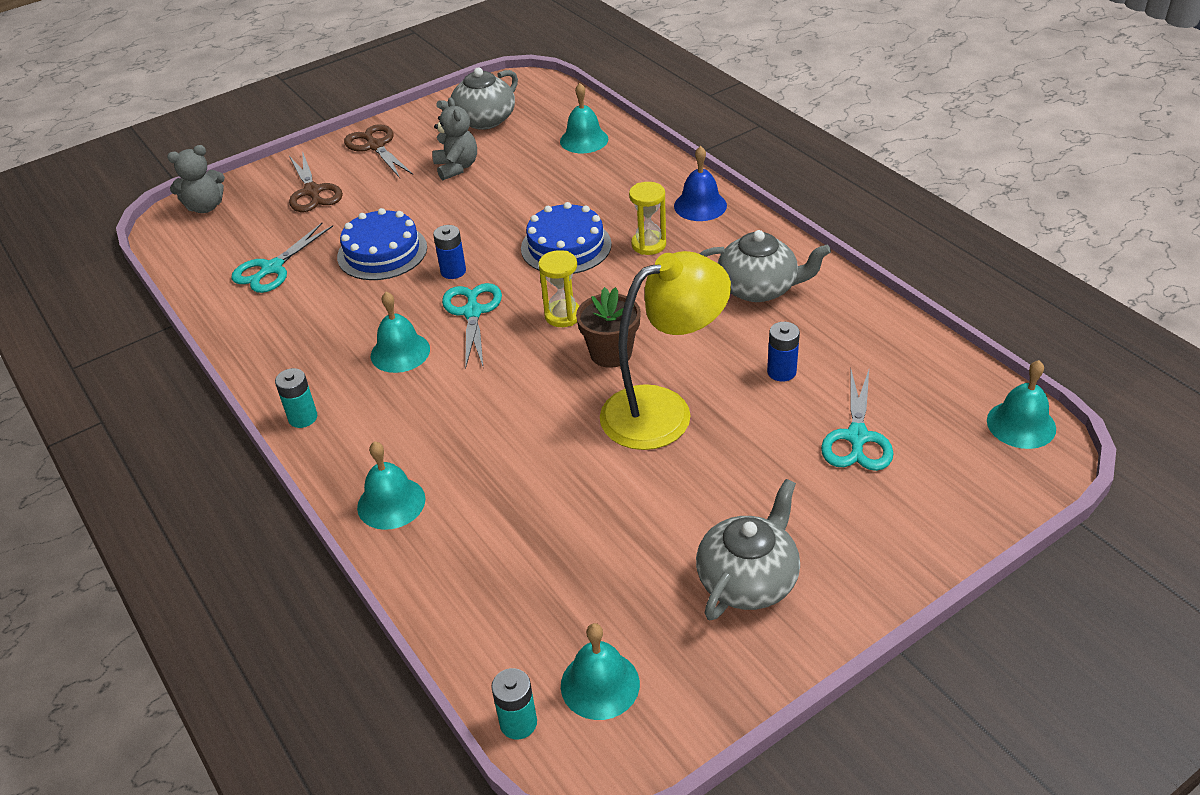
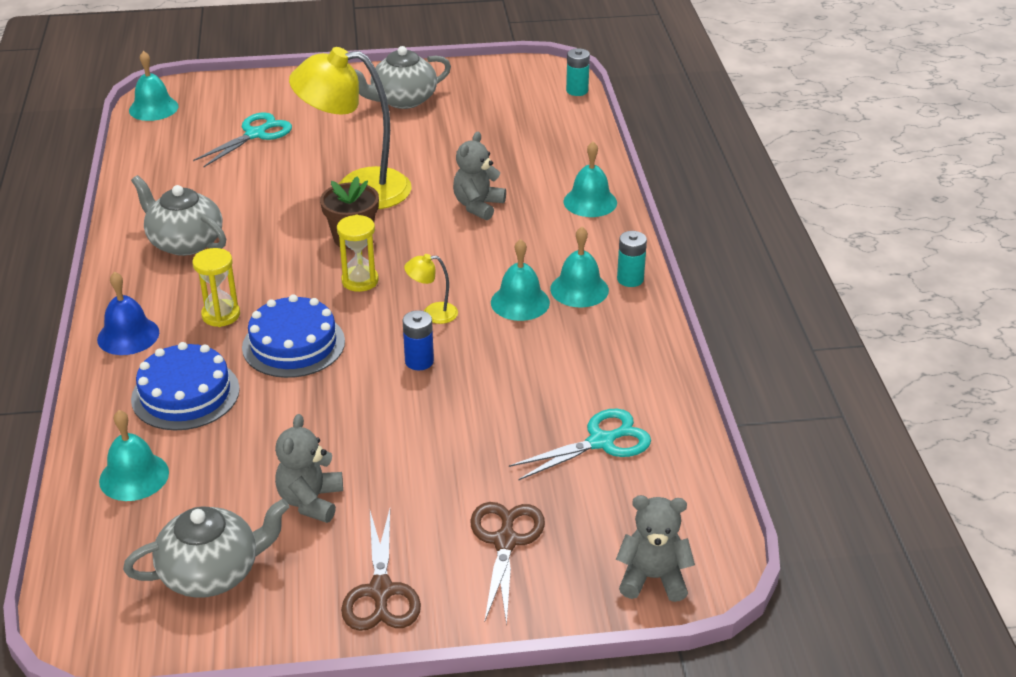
camera: 155 degrees left, 5 degrees down
(382, 252) = (474, 413): blue cake -> blue cake (185, 394)
(473, 312) = (432, 313): turquoise scissors -> yellow lamp
(515, 443) = (478, 206): none -> grey teddy bear
(600, 684) = (523, 90): turquoise bell -> turquoise bell (579, 289)
(781, 372) = (249, 183): blue battery -> none

